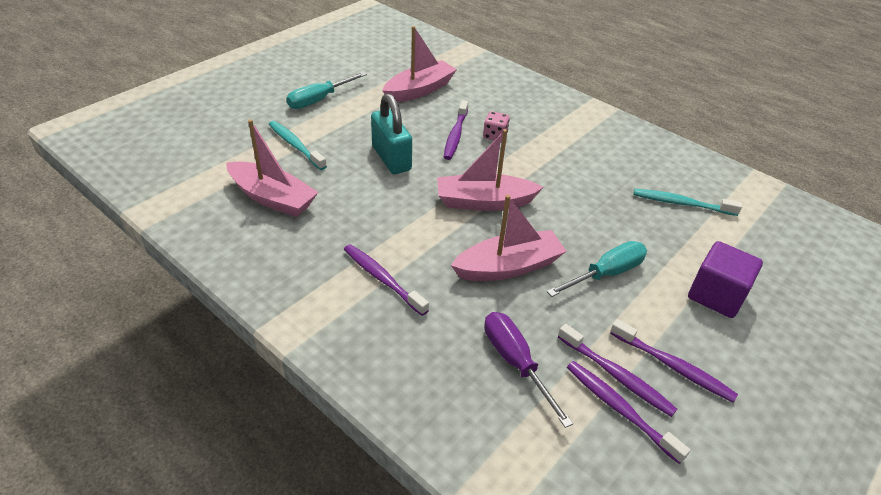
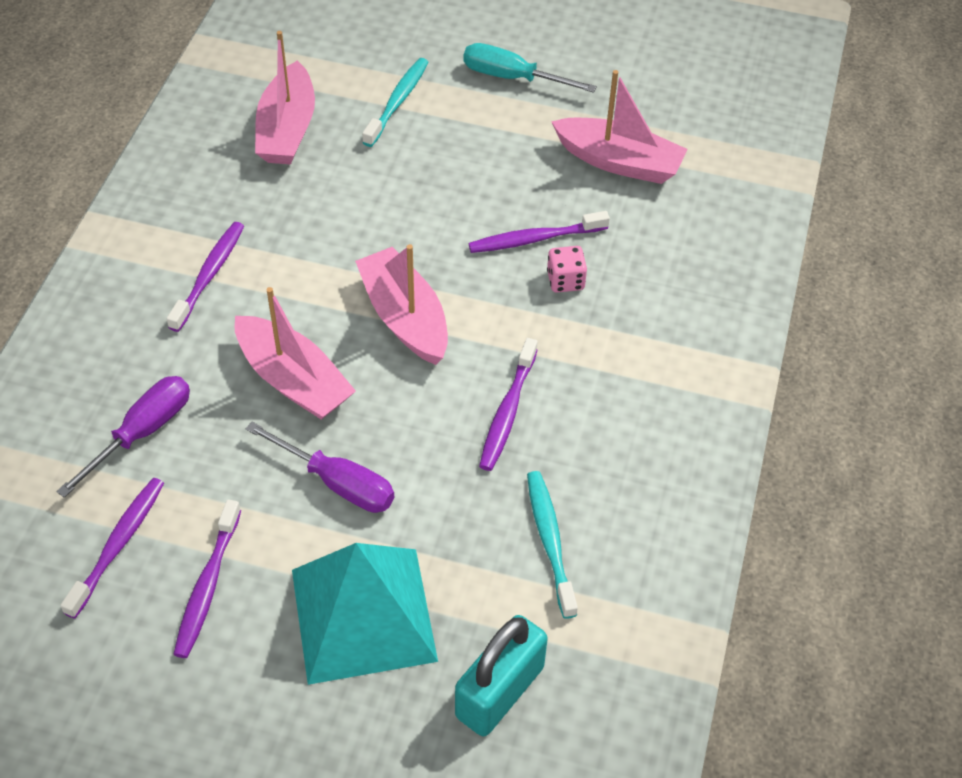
camera: 65 degrees right, 10 degrees up
(391, 158) = (434, 196): turquoise padlock -> turquoise padlock (499, 692)
(606, 274) = (337, 483): turquoise screwdriver -> purple screwdriver
(616, 376) = (166, 532): purple toothbrush -> purple toothbrush (507, 412)
(716, 295) = (363, 615): purple cube -> turquoise pyramid

